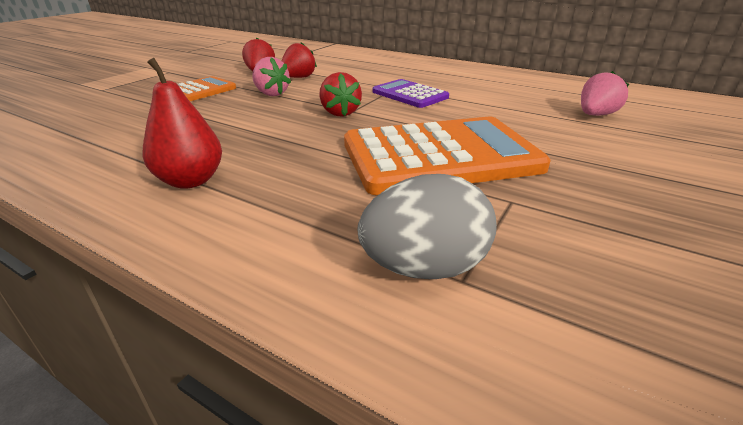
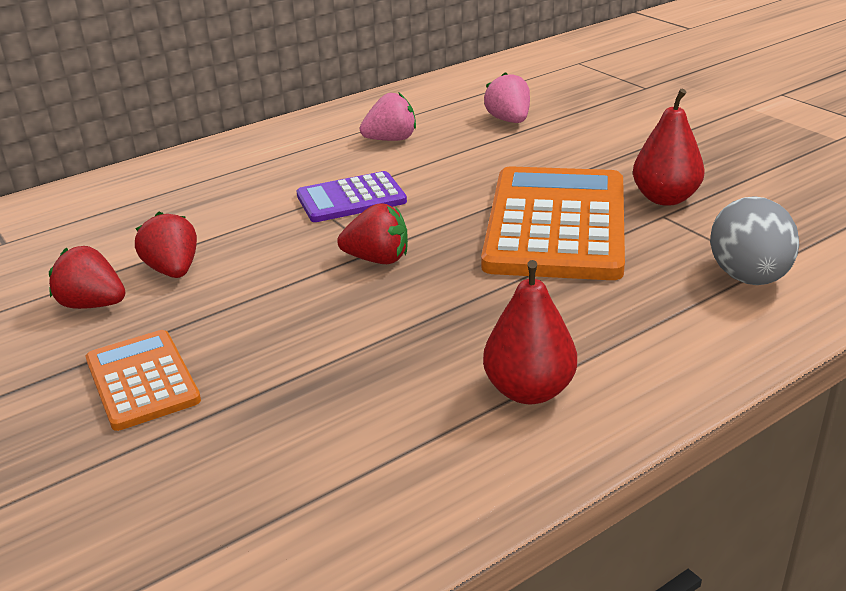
camera: 65 degrees left, 0 degrees up
(271, 94) = (236, 304): pink strawberry -> pink strawberry (391, 140)
(548, 197) = (665, 198): none -> red pear

